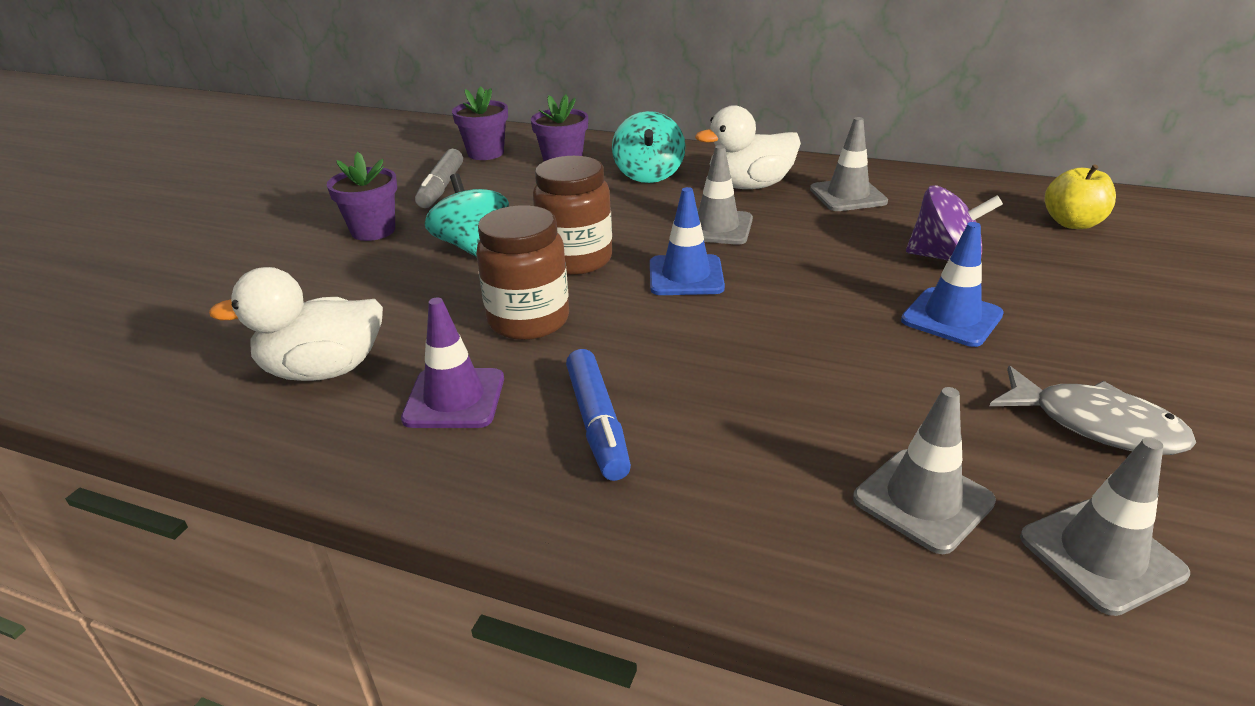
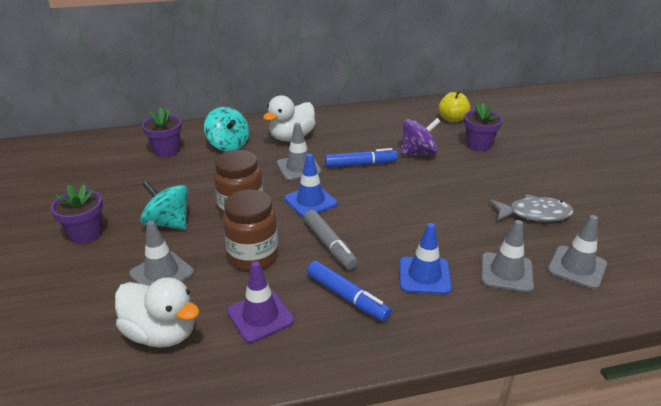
camera: 35 degrees left, 0 degrees up
(324, 370) = (162, 333): white duck -> white duck turned 105 degrees counterclockwise
(441, 187) = (101, 190): grey marker -> grey marker (329, 245)
(485, 153) = (105, 157): purple flower pot -> purple flower pot (478, 145)
(821, 248) = (360, 164): none -> blue marker
(848, 196) = (346, 130): grey traffic cone -> grey traffic cone (162, 273)
(951, 317) = (446, 183): blue traffic cone -> blue traffic cone (424, 275)

